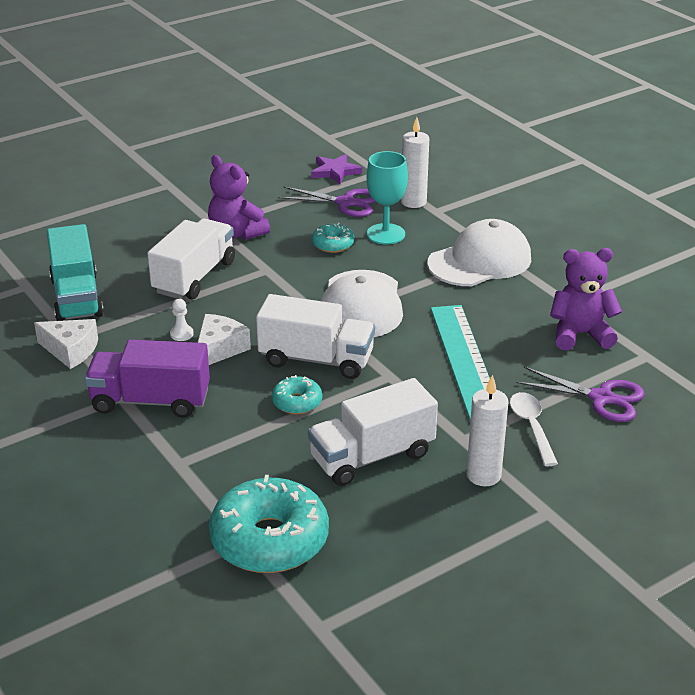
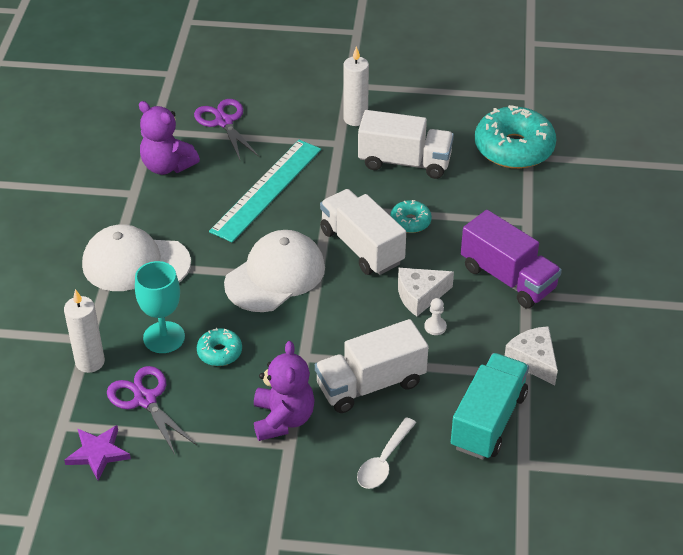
camera: 140 degrees left, 10 degrees up
(531, 427) = (290, 128): white spoon -> white spoon (384, 461)

